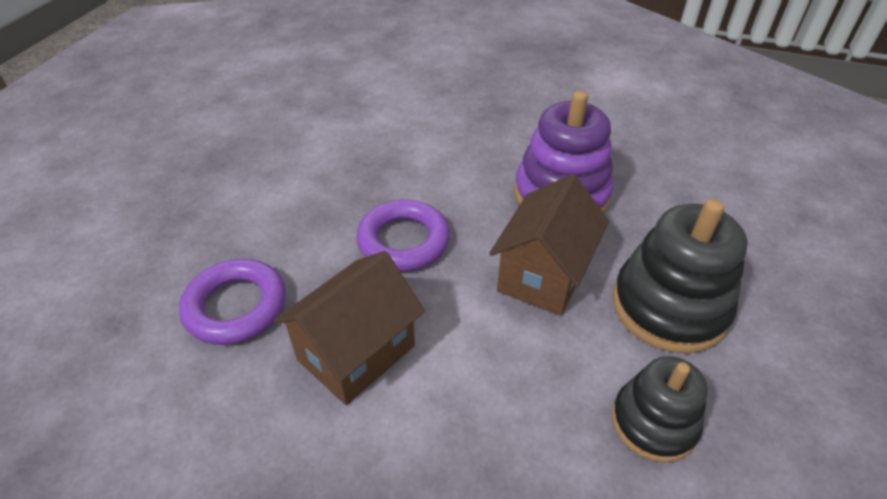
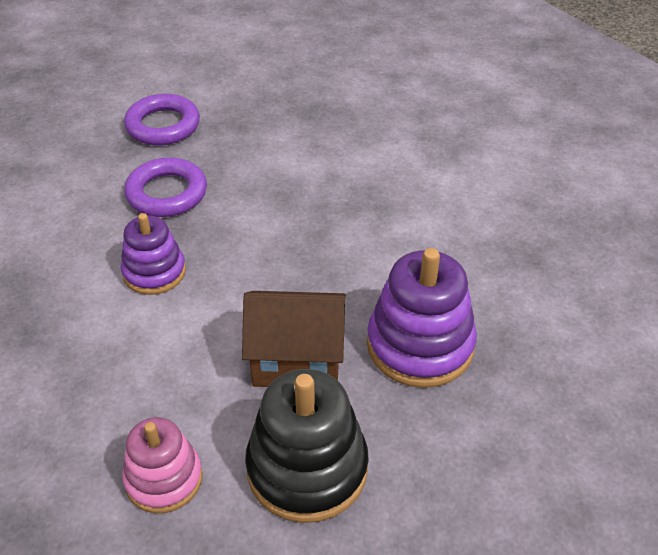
camera: 65 degrees right, 0 degrees up
(356, 353) = (154, 272): brown house -> purple stacking toy
(403, 241) = (285, 255): purple ring -> purple ring (163, 125)
(653, 422) = (164, 479): black stacking toy -> pink stacking toy

